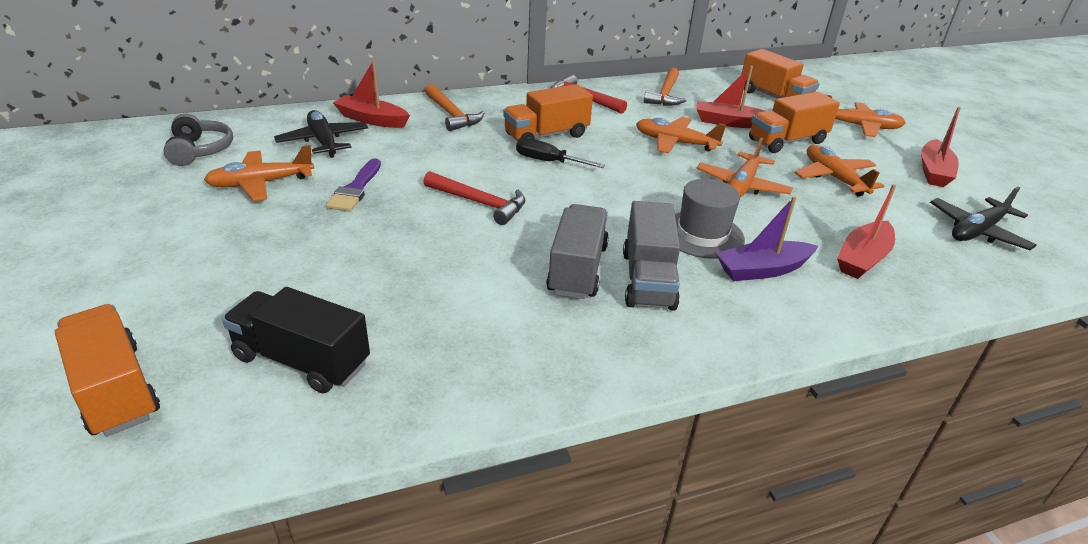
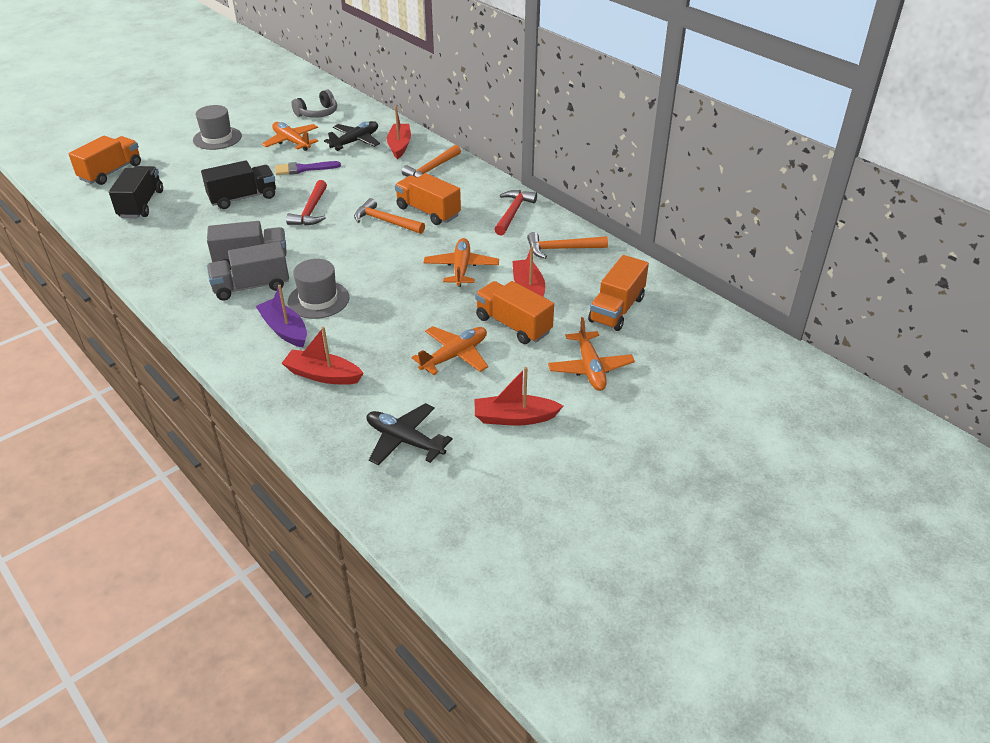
camera: 70 degrees right, 5 degrees up
(152, 244) = (217, 138): none -> grey hat
(389, 250) = (243, 198): none -> black truck
(548, 162) = (386, 221): black screwdriver -> orange hammer
(742, 186) = (405, 309): orange plane -> none

